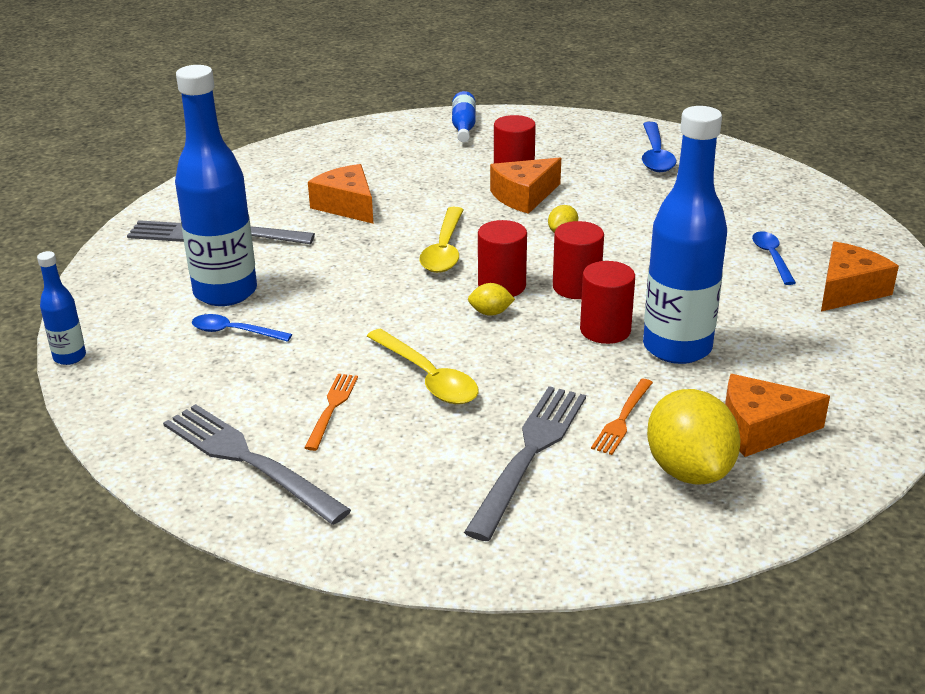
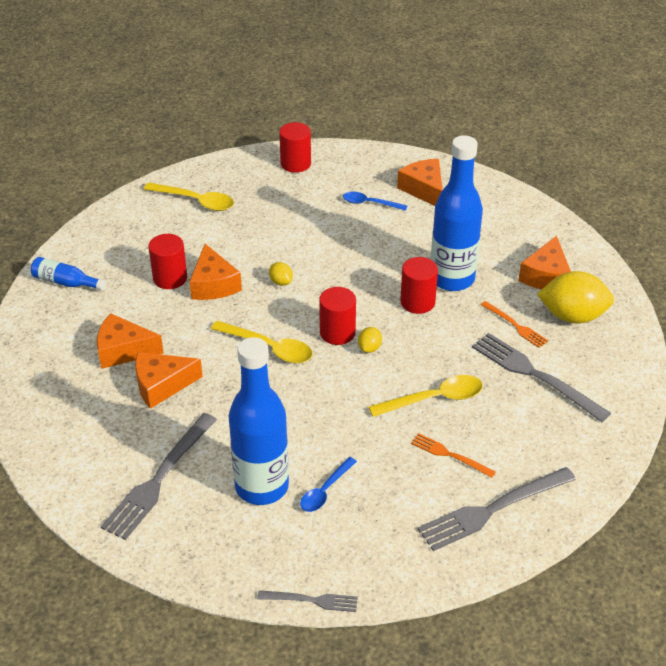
camera: 70 degrees left, 10 degrees up
(69, 357) = (312, 600): blue bottle -> grey fork
(385, 176) = (123, 350): none -> orange cheese
(576, 287) = (358, 298): red cylinder -> red cylinder (295, 164)
(655, 156) = (196, 201): blue spoon -> yellow spoon

